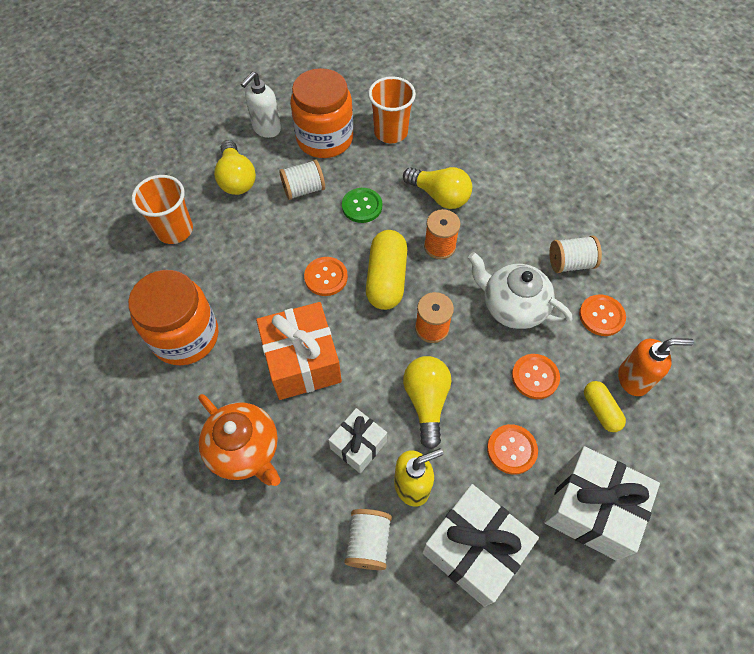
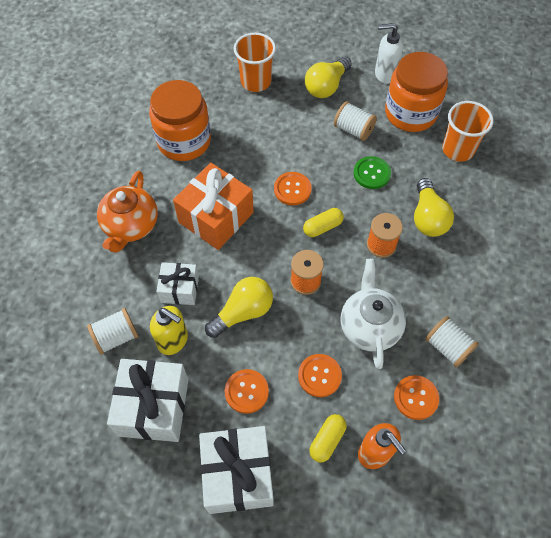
camera: 55 degrees right, 0 degrees up
(386, 279) = (322, 227): yellow capsule -> yellow capsule, size x0.57

